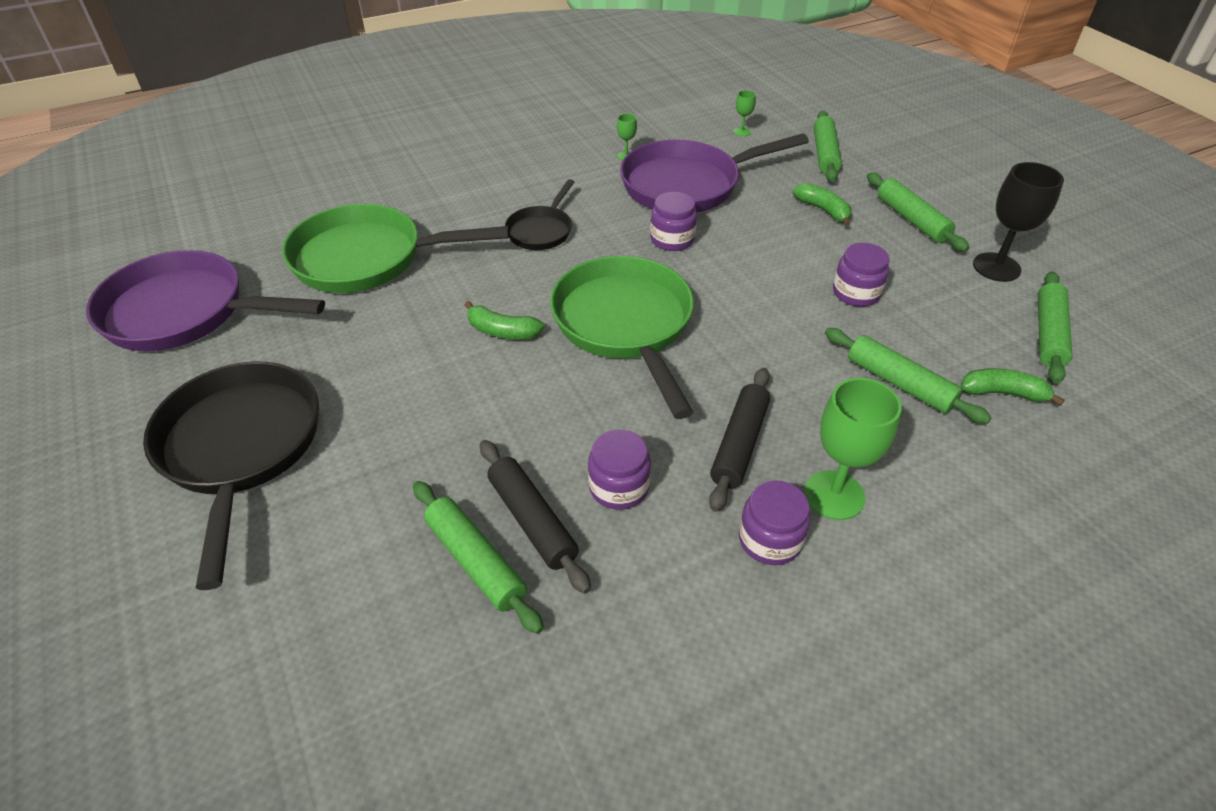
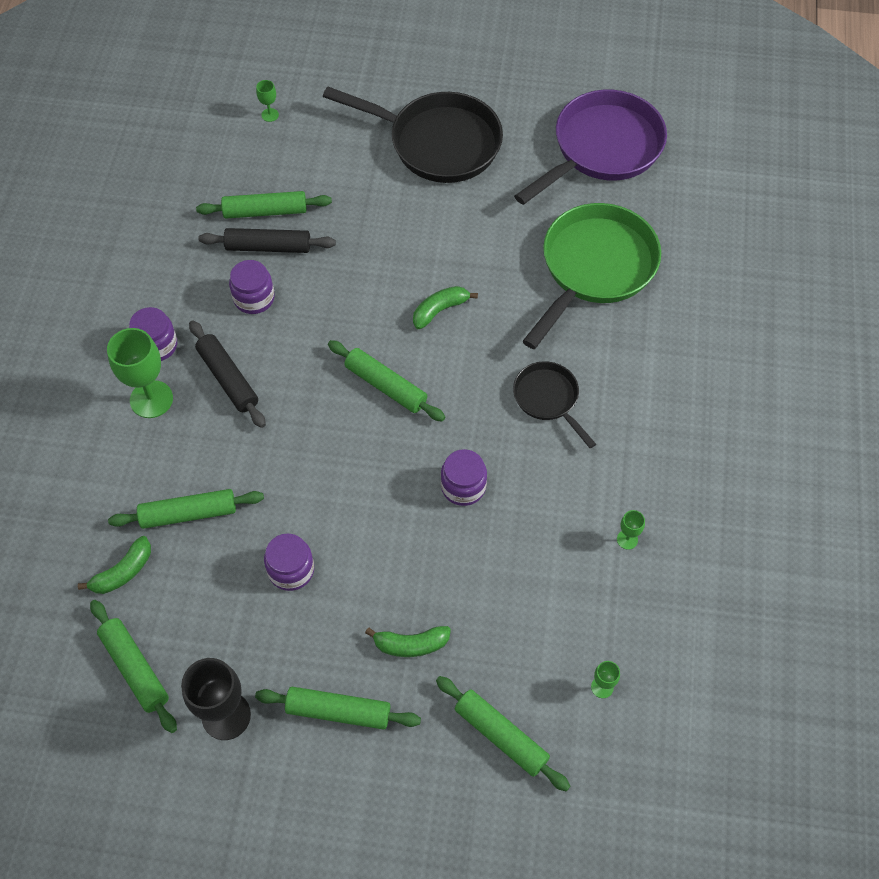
camera: 125 degrees right, 15 degrees up
(273, 681) = (270, 115): none -> green goblet
(625, 325) = (385, 386): green pan -> green rolling pin
(687, 185) = (537, 558): purple pan -> none

